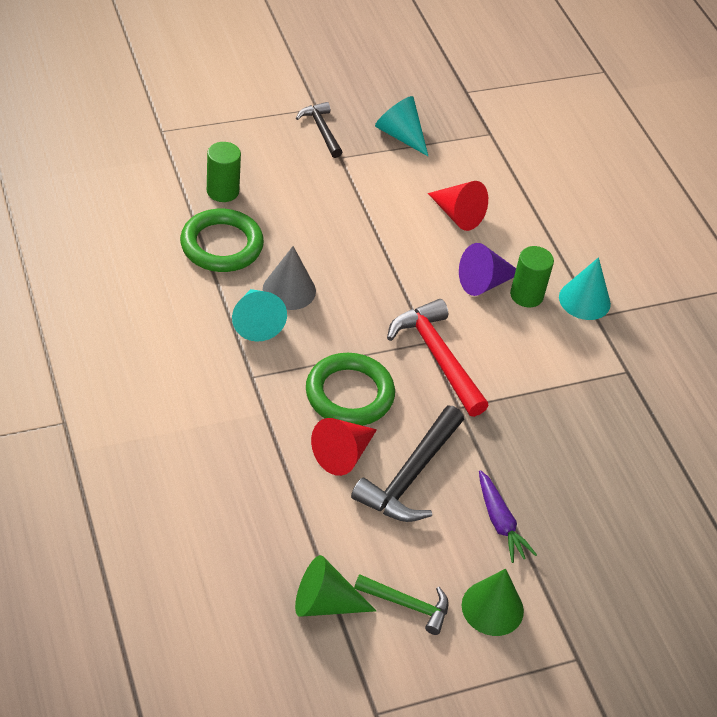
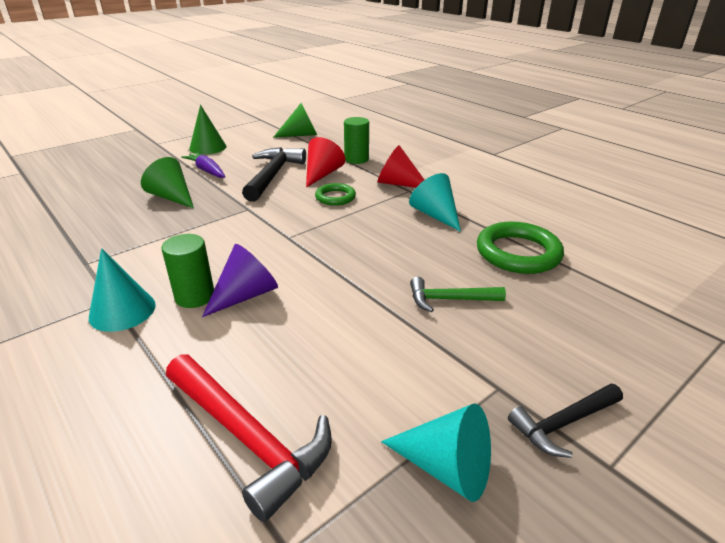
camera: 165 degrees right, 15 degrees down
(222, 191) = (575, 297): green cylinder -> green cylinder (356, 159)
(289, 290) = (430, 239): grey cone -> none
(321, 130) = (563, 424): black hammer -> black hammer turned 105 degrees clockwise
(349, 394) = (335, 197): green ring -> green ring, size x0.58
(407, 605) = (256, 141): green hammer -> green hammer (449, 300)
(437, 357) = (276, 230): red hammer -> red hammer (248, 438)
(457, 215) = (300, 360): red cone -> red cone (398, 183)
(548, 465) = (172, 197): none -> green cone

